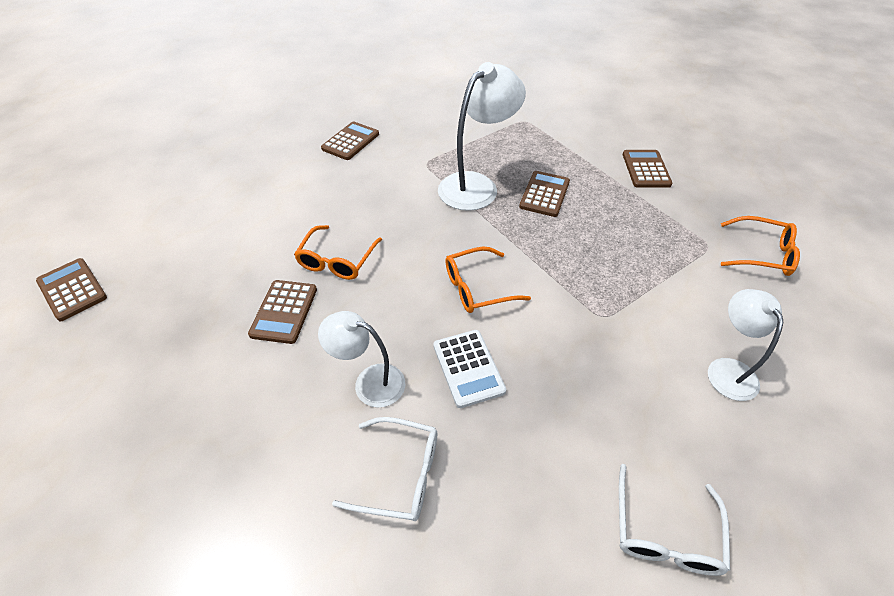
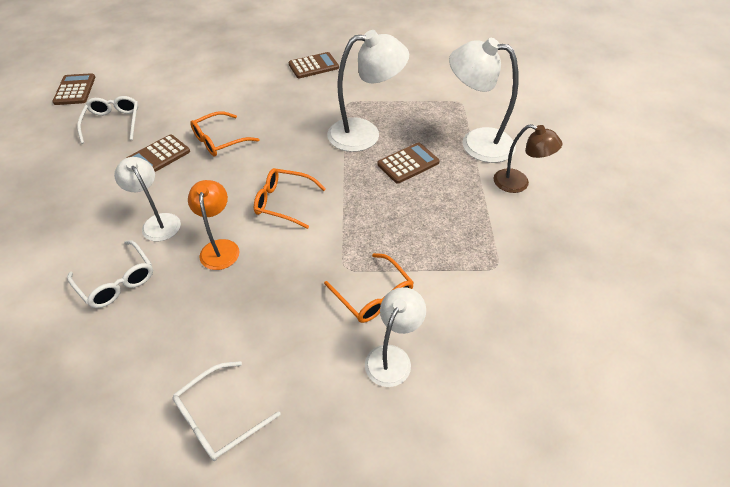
camera: 35 degrees right, 0 degrees up
(178, 303) = (113, 123): none -> white glasses
(468, 368) = (220, 247): white calculator -> orange lamp
(577, 150) = (476, 142): none -> white lamp
(646, 169) = (518, 183): brown calculator -> brown lamp
(761, 254) = (537, 297): orange glasses -> orange glasses (373, 295)

